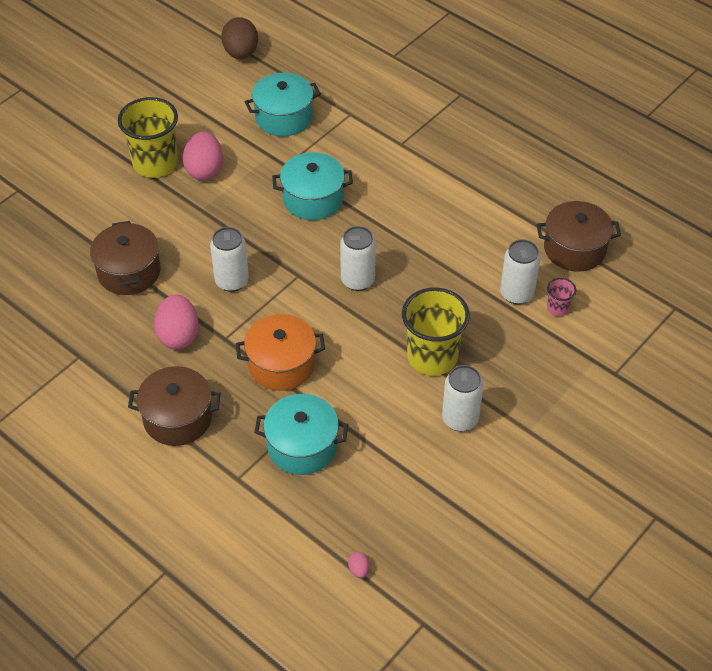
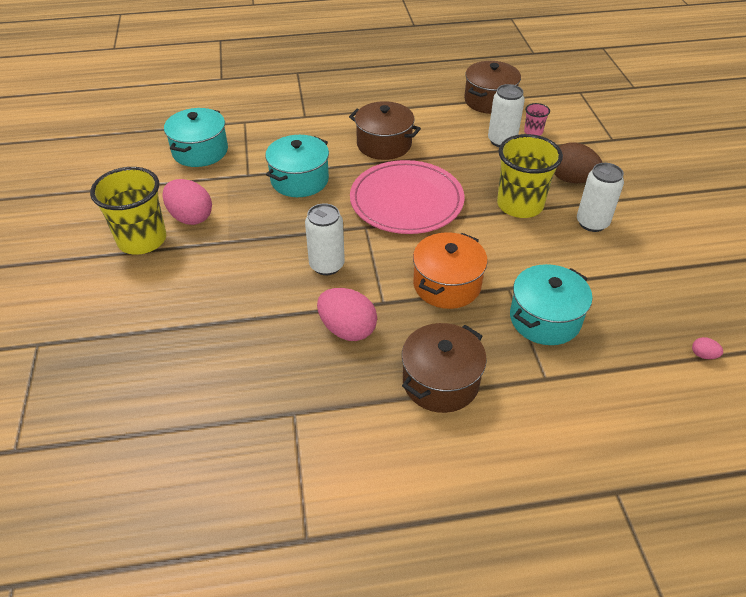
camera: 50 degrees left, 5 degrees down
(129, 272) = (237, 322): brown pot -> brown pot (384, 144)
(241, 53) = (105, 137): brown egg -> brown egg (571, 179)
(357, 280) = (406, 201): white can -> pink plate

